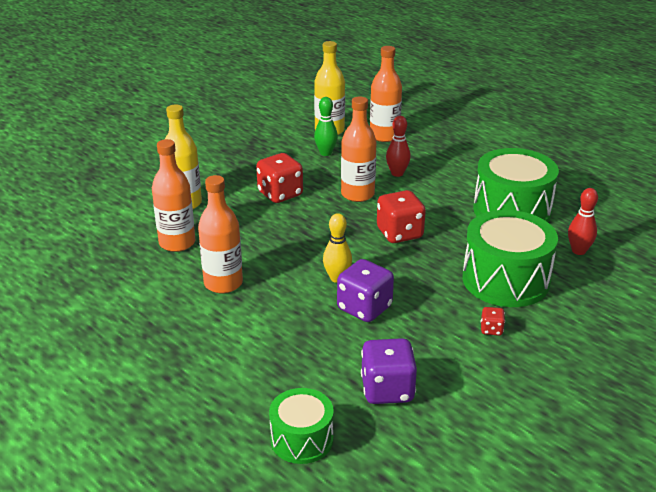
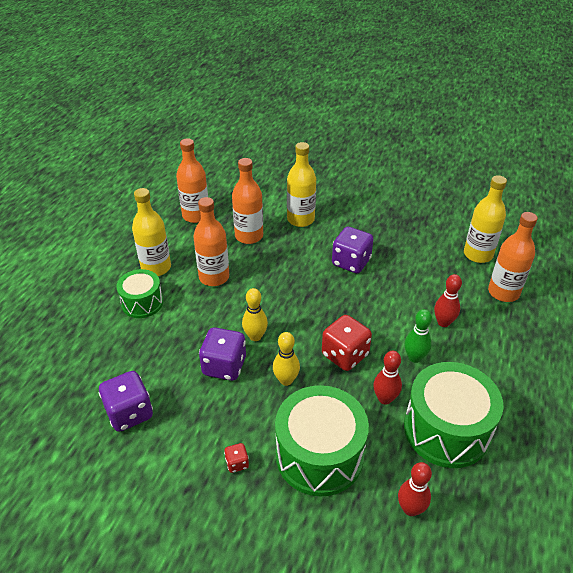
camera: 65 degrees right, 10 degrees up
(165, 323) = (156, 268): none -> yellow bottle
(280, 194) = (351, 262): red dice -> purple dice
(302, 439) = (61, 381): green drum -> green drum (142, 303)
(326, 153) = (437, 265): green bowling pin -> green bowling pin (414, 357)
(357, 194) = (386, 308): orange bottle -> orange bottle (196, 215)
(408, 275) = (286, 380): none -> yellow bowling pin
(463, 228) = (385, 399): none -> red bowling pin

